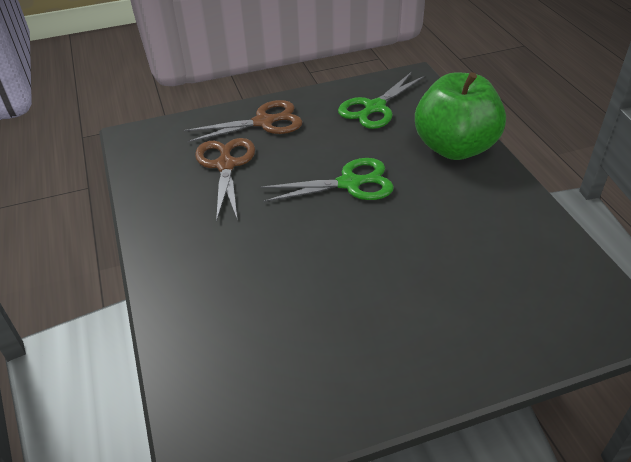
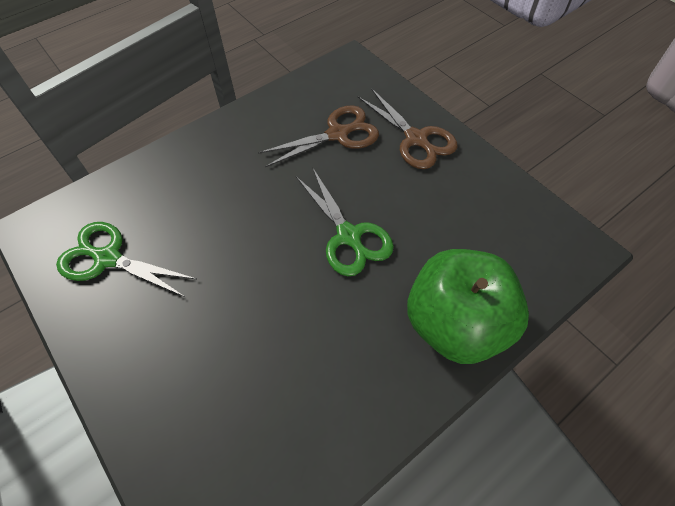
camera: 70 degrees right, 15 degrees up
(375, 107) = (493, 224): green scissors -> green scissors (108, 258)

